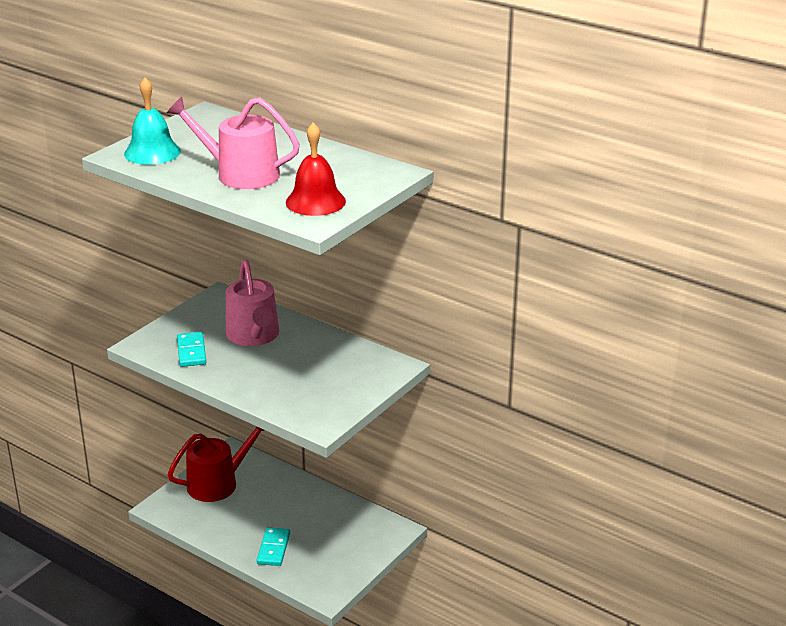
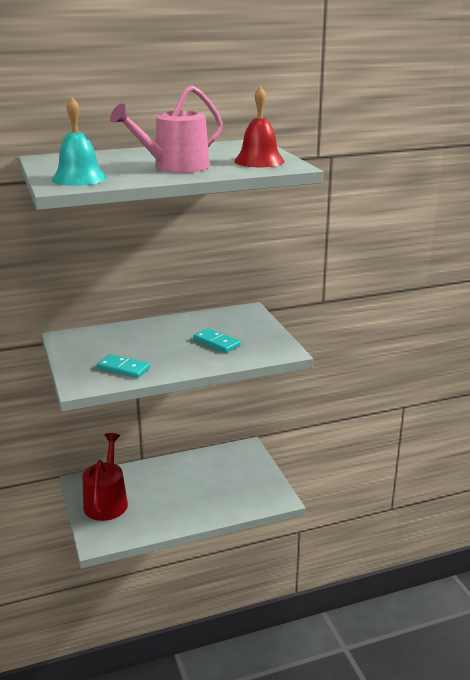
camera: 55 degrees left, 5 degrees down
(254, 335) = (139, 341): pink watering can -> none
(273, 548) = (209, 504): turquoise domino -> turquoise domino (216, 342)

